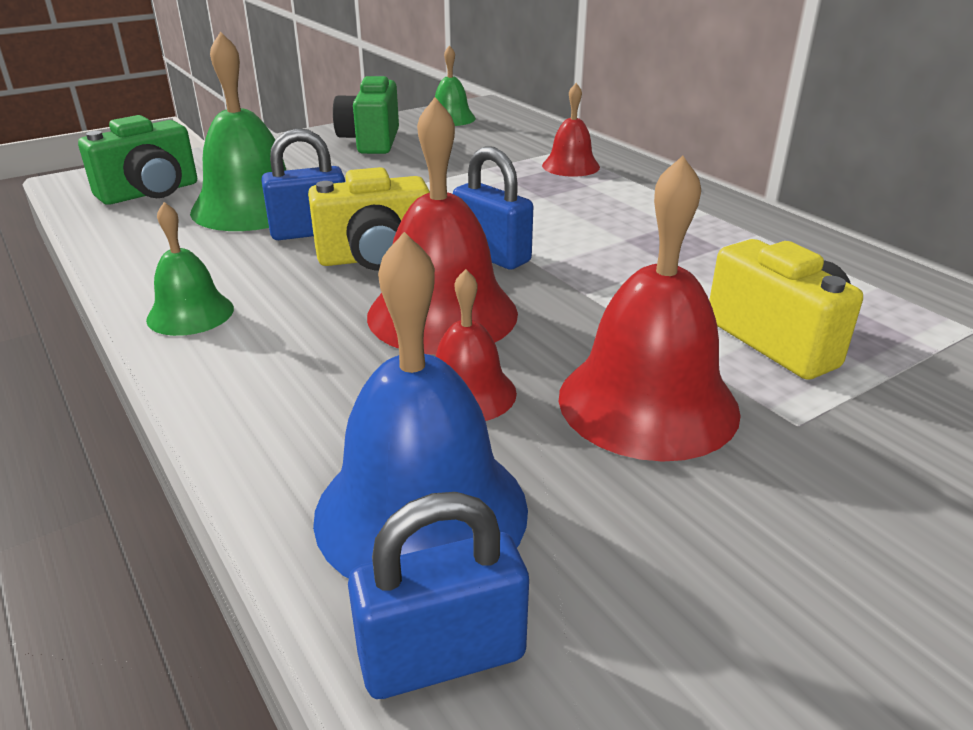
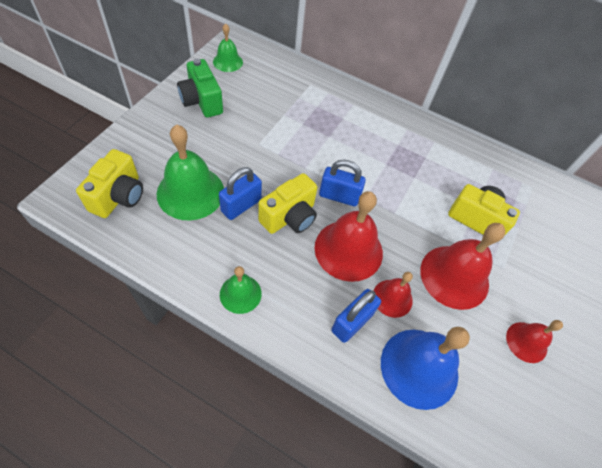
camera: 35 degrees left, 25 degrees up
(150, 193) = (119, 196): green camera -> yellow camera
(442, 657) = (465, 424): blue padlock -> blue padlock (352, 322)
(570, 166) = (323, 101): red bell -> red bell (526, 342)

